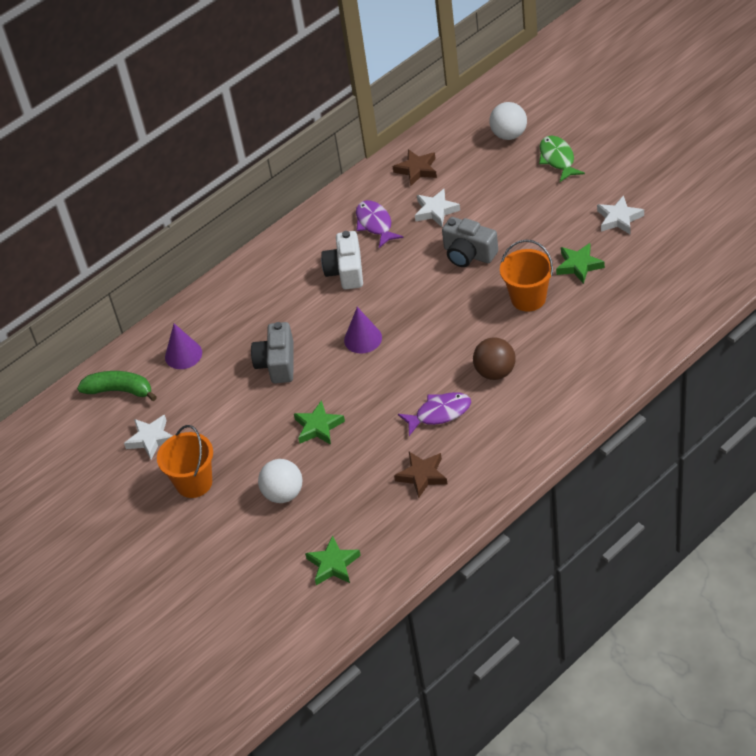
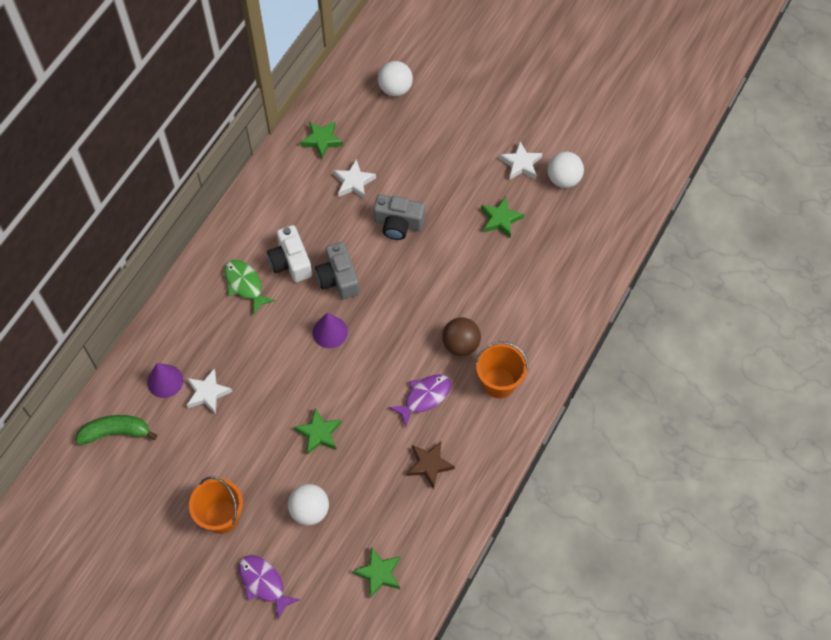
camera: 25 degrees left, 15 degrees up
(151, 439) = (164, 479): white star -> white star (208, 393)
(277, 363) = (258, 373): grey camera -> grey camera (338, 278)
(375, 224) = (302, 206): purple fish -> purple fish (264, 583)
(417, 170) = (322, 140): brown star -> green star
(528, 298) = (466, 262): orange bucket -> orange bucket (499, 383)
(558, 159) = (447, 109): green fish -> green fish (245, 285)
(661, 239) = (563, 179): none -> white ball

